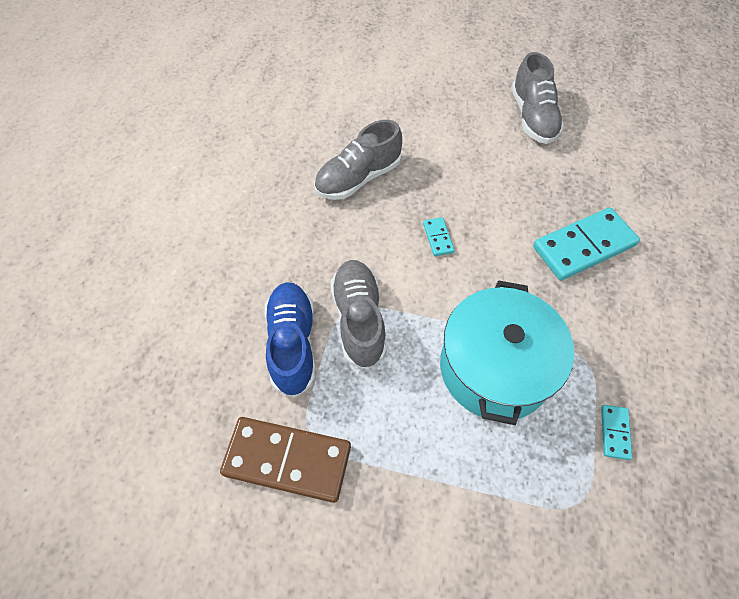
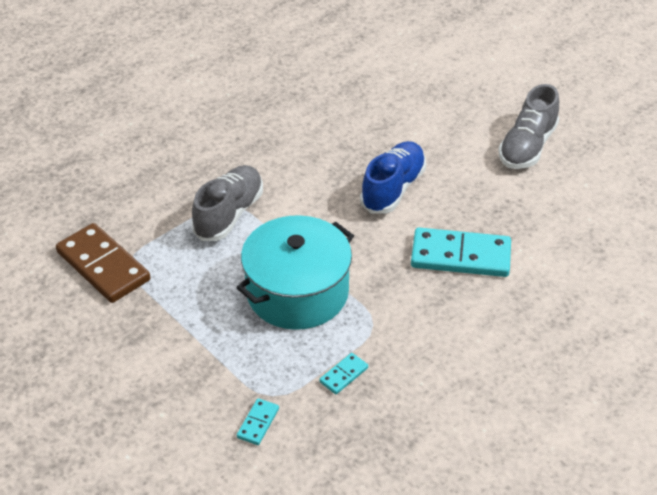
camera: 35 degrees right, 15 degrees down
(292, 343) = (169, 205): blue shoe -> blue shoe (393, 188)
(358, 178) = (323, 124): grey shoe -> none
(438, 238) = (344, 193): turquoise domino -> turquoise domino (258, 423)

